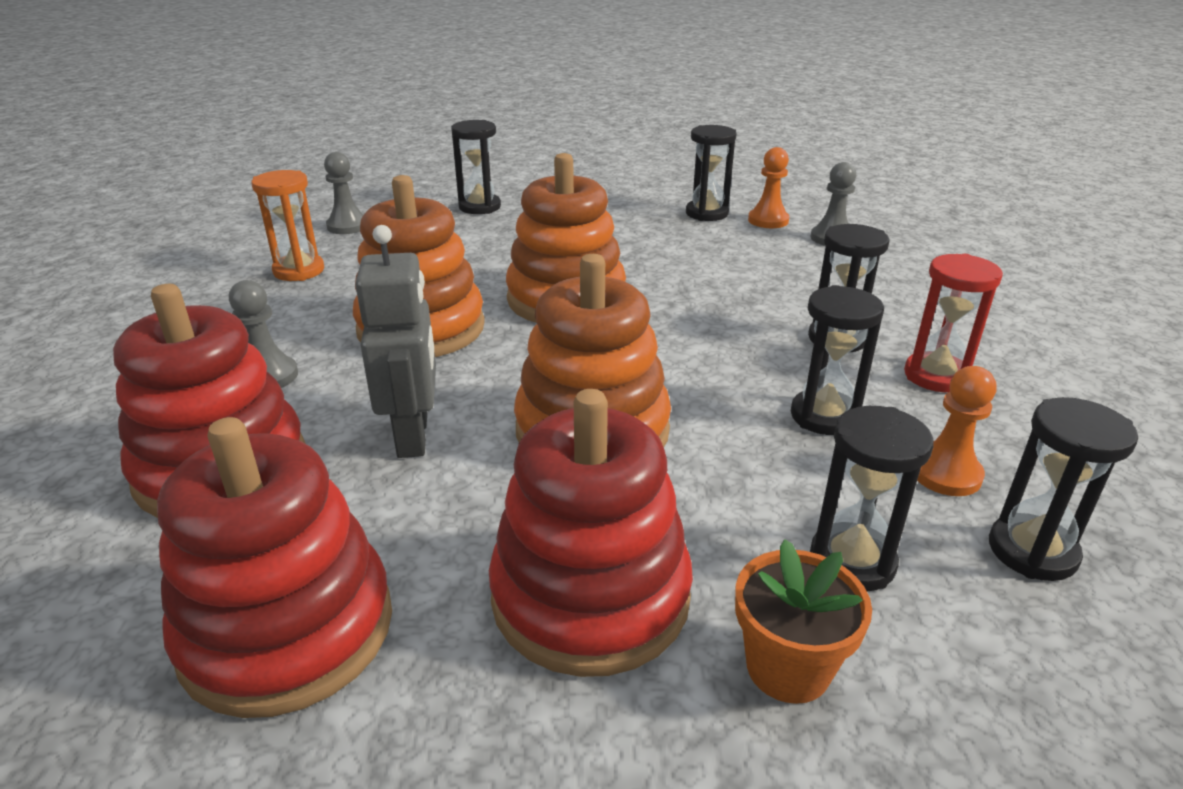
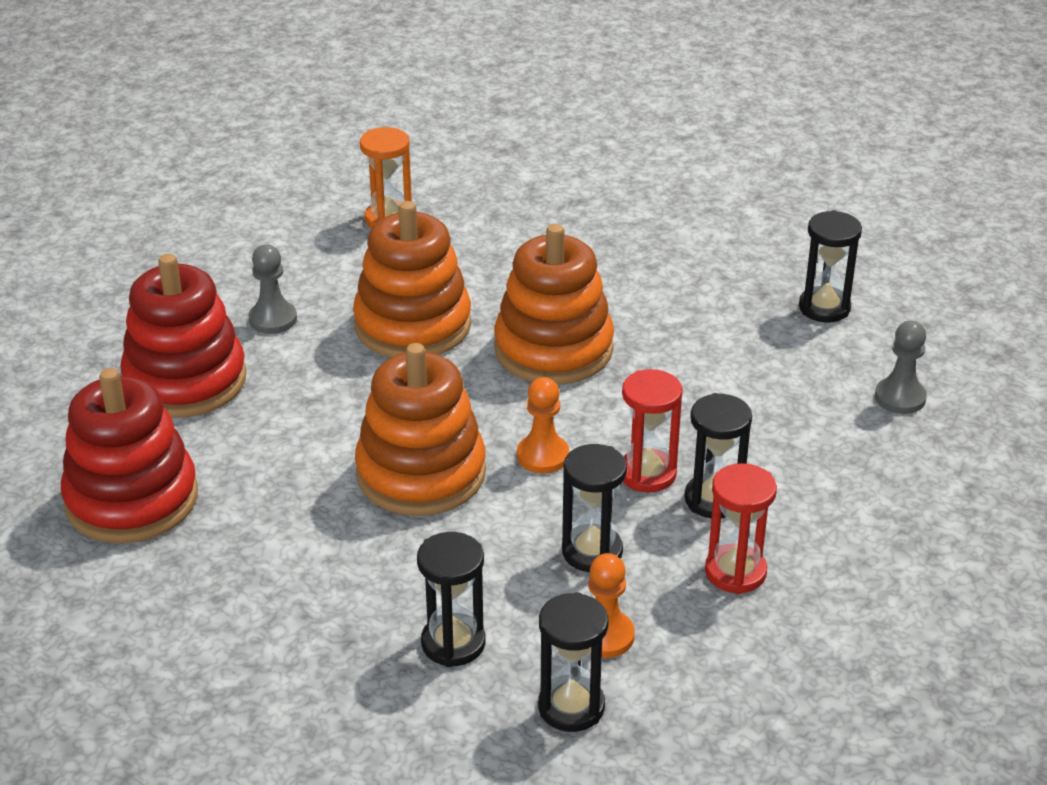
camera: 40 degrees right, 5 degrees up
(347, 226) = (478, 179): grey pawn -> none
(414, 436) = (310, 416): grey robot -> none
(479, 207) = (618, 202): black hourglass -> none
(590, 596) = (287, 572): red stacking toy -> none
(767, 344) = (647, 474): none -> red hourglass
(768, 220) = (873, 345): orange pawn -> orange pawn (543, 456)
(788, 667) = (335, 666): orange flower pot -> none

